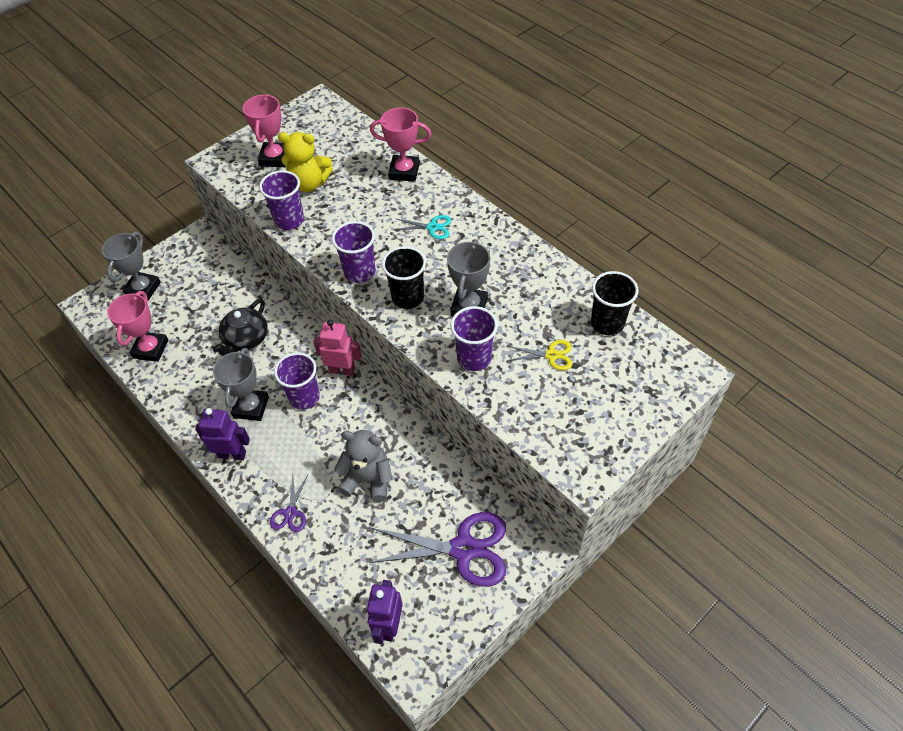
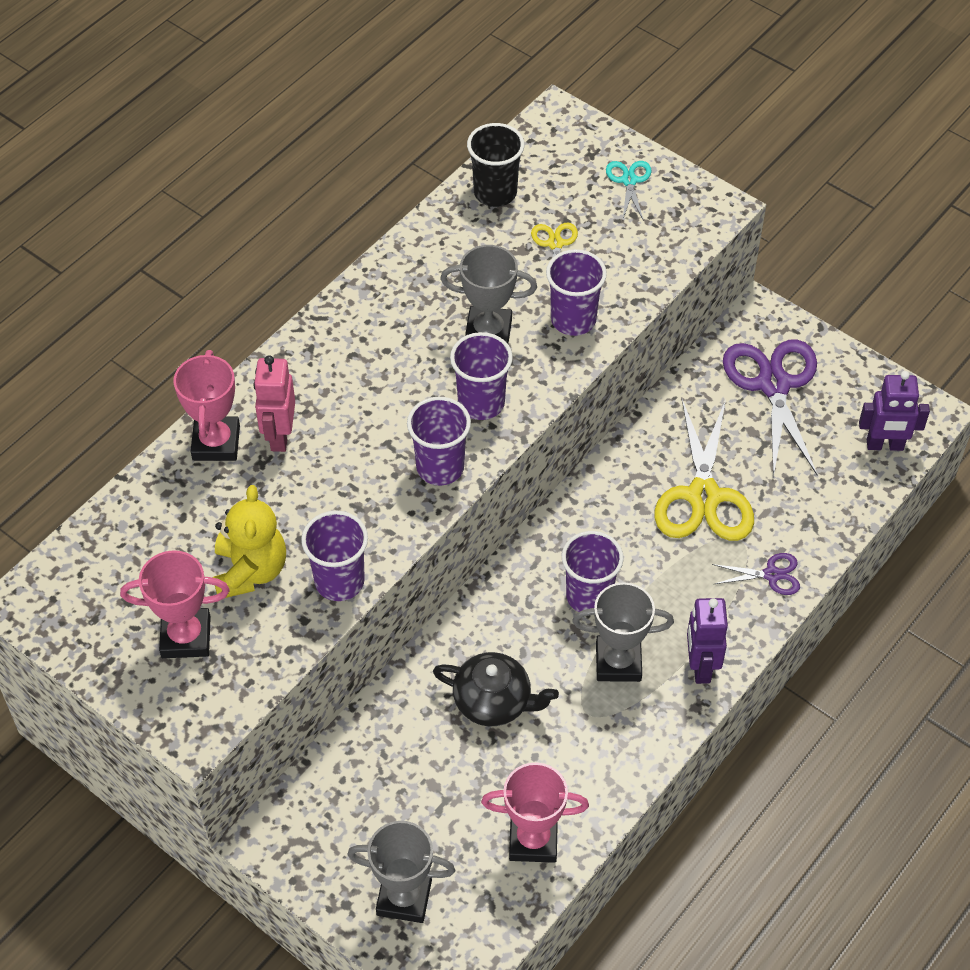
camera: 100 degrees left, 0 degrees up
(342, 370) = (534, 557): pink robot -> pink robot (279, 436)
(368, 479) = (703, 496): grey teddy bear -> yellow scissors
(407, 297) = (481, 403): black cup -> purple cup
(432, 227) = (340, 391): turquoise scissors -> turquoise scissors (629, 181)

